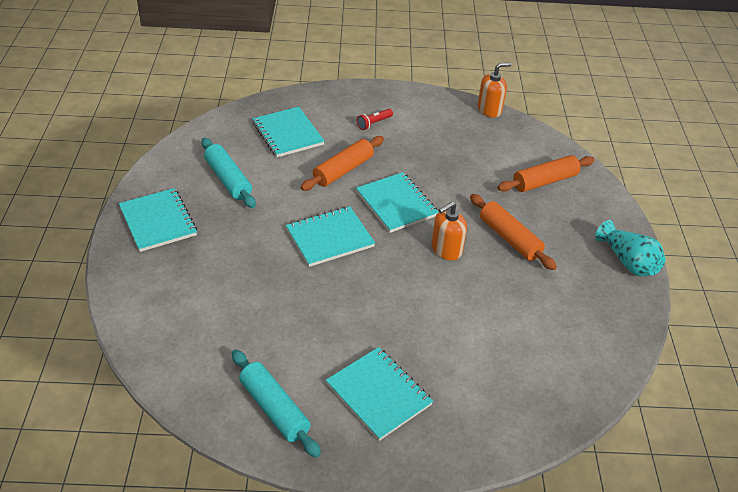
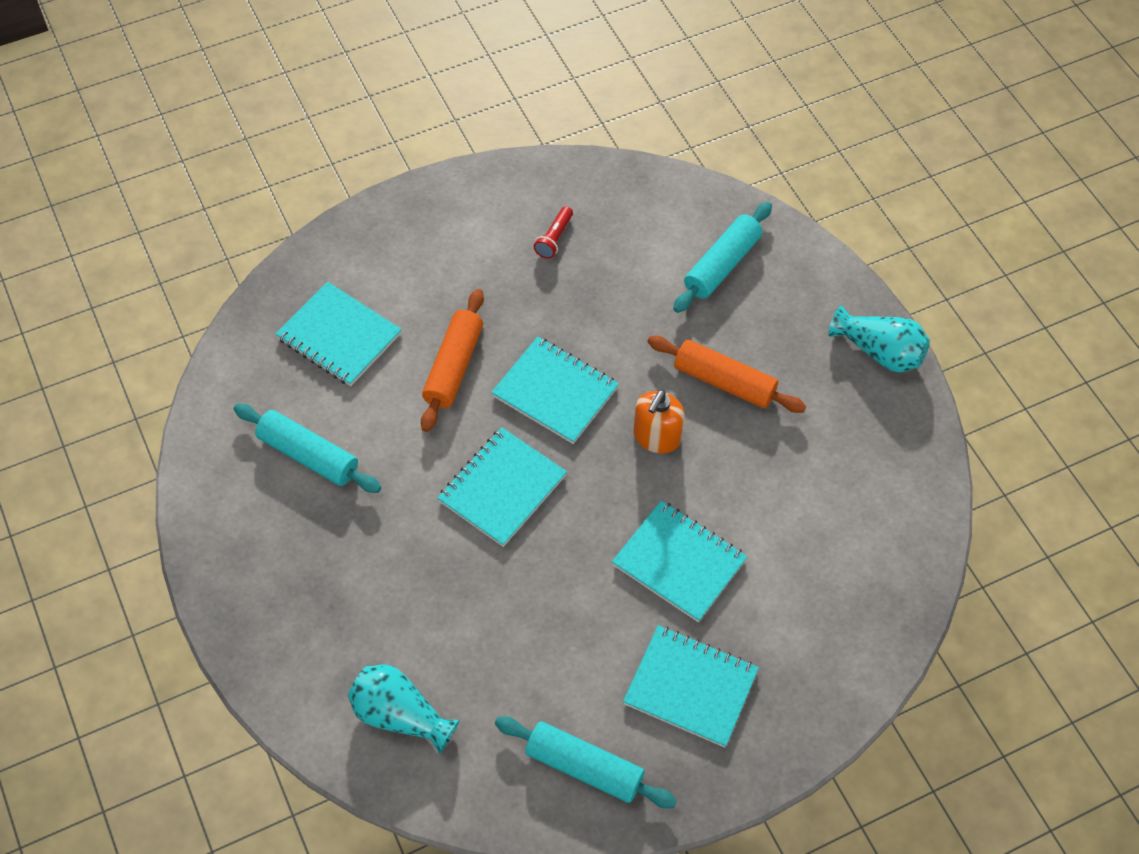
camera: 25 degrees left, 15 degrees up
(158, 221) = (260, 570): turquoise notebook -> turquoise notebook (679, 562)
(180, 327) = (400, 715): none -> turquoise vase
(374, 123) = (447, 263): red flashlight -> red flashlight (554, 238)
(489, 109) = (589, 166): orange soap dispenser -> none
(545, 181) = (722, 265): orange rolling pin -> turquoise rolling pin

